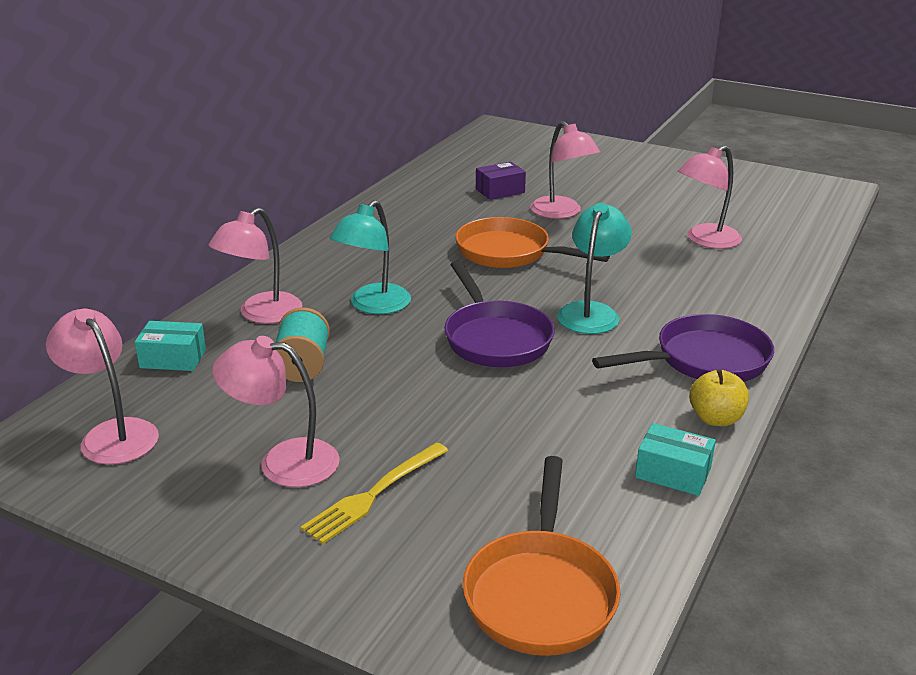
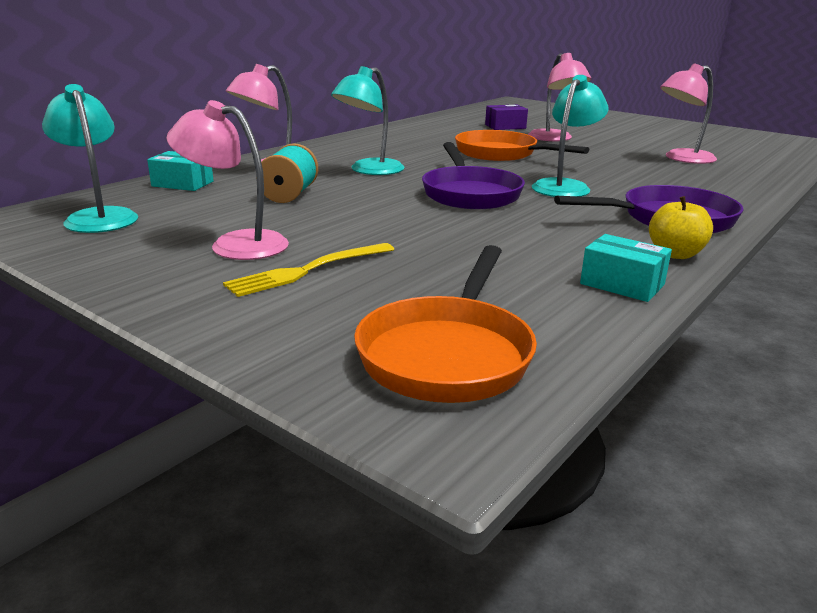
camera: 10 degrees right, 5 degrees down
(112, 434) = (99, 217): pink lamp -> turquoise lamp

